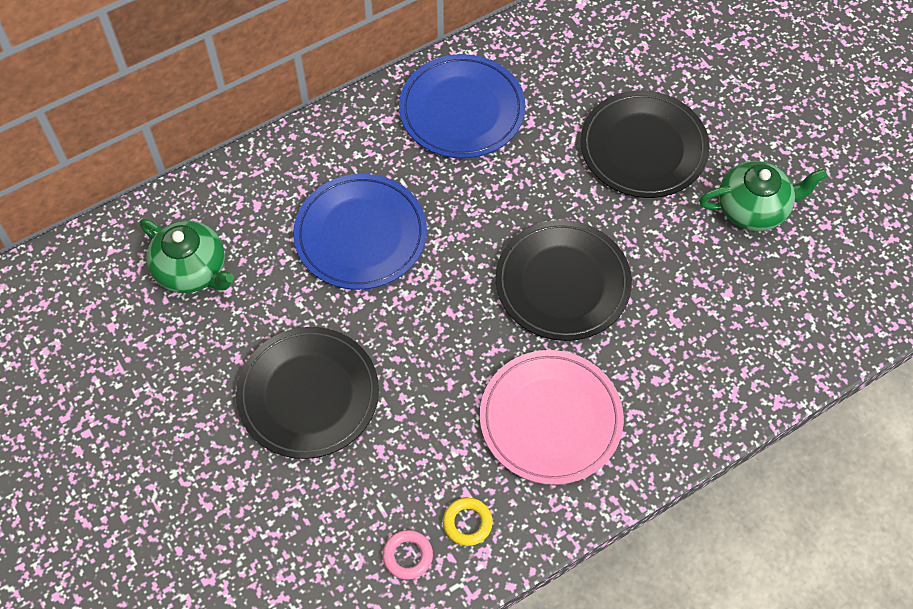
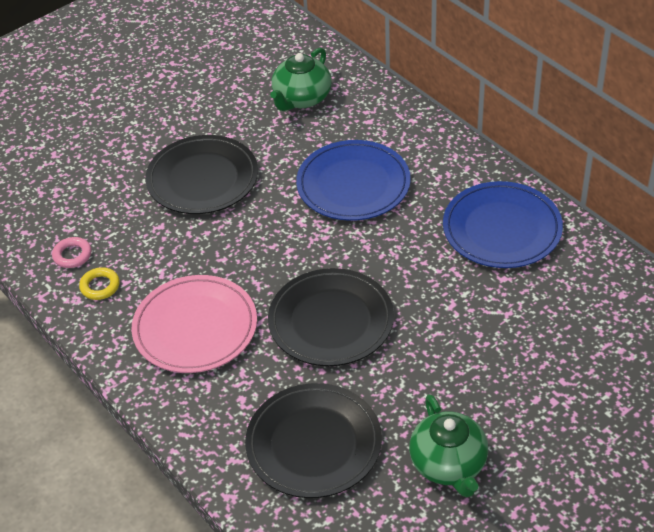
camera: 85 degrees right, 15 degrees down
(643, 148) = (498, 367): black plate -> black plate (314, 444)

